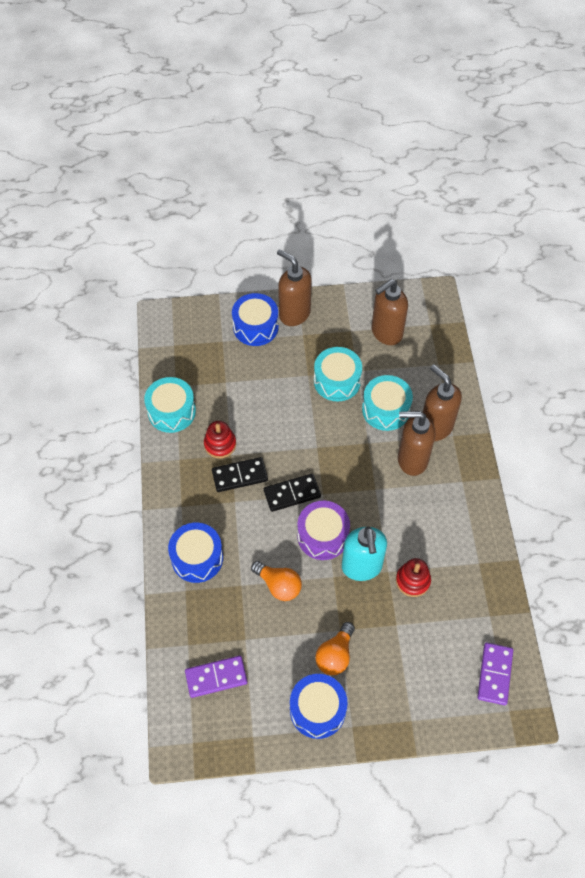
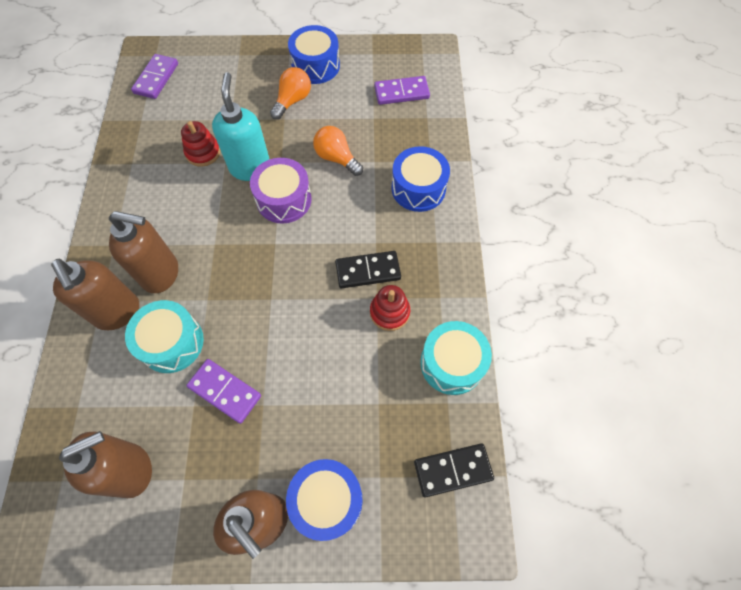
camera: 175 degrees left, 5 degrees up
(292, 493) = (309, 246): black domino -> black domino (453, 470)
(337, 381) = (225, 391): turquoise drum -> purple domino

